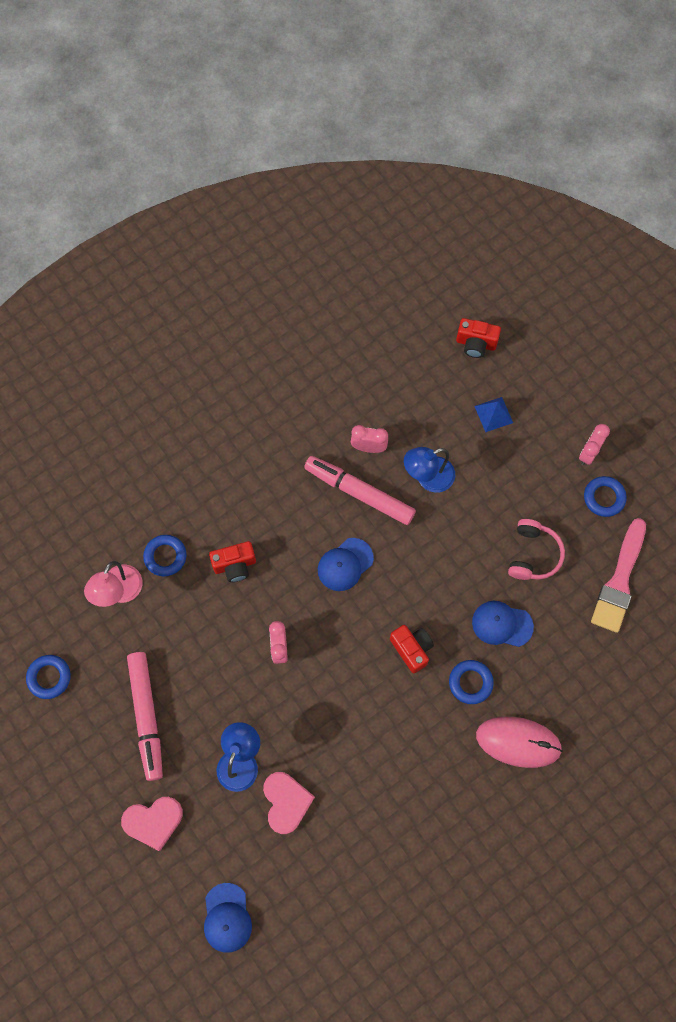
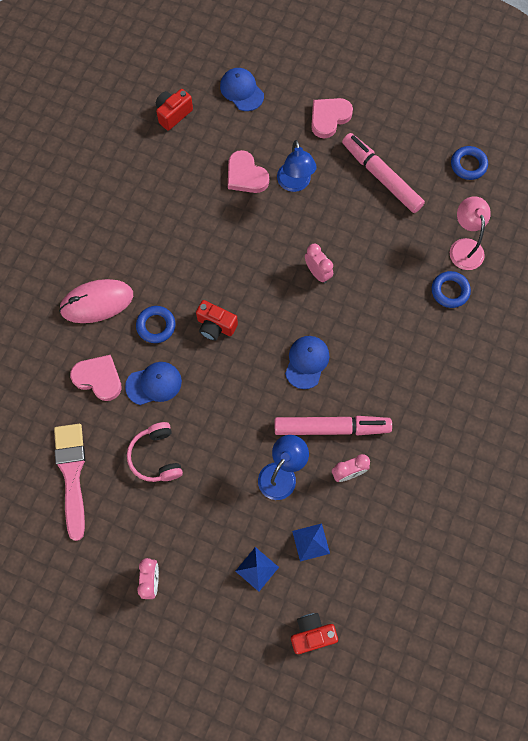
camera: 150 degrees right, 0 degrees up
(235, 565) = (392, 314): red camera -> red camera (173, 114)
(435, 410) = (311, 542): none -> blue pyramid
(553, 659) = (98, 378): none -> pink heart
(604, 498) = (118, 543): blue ring -> none

